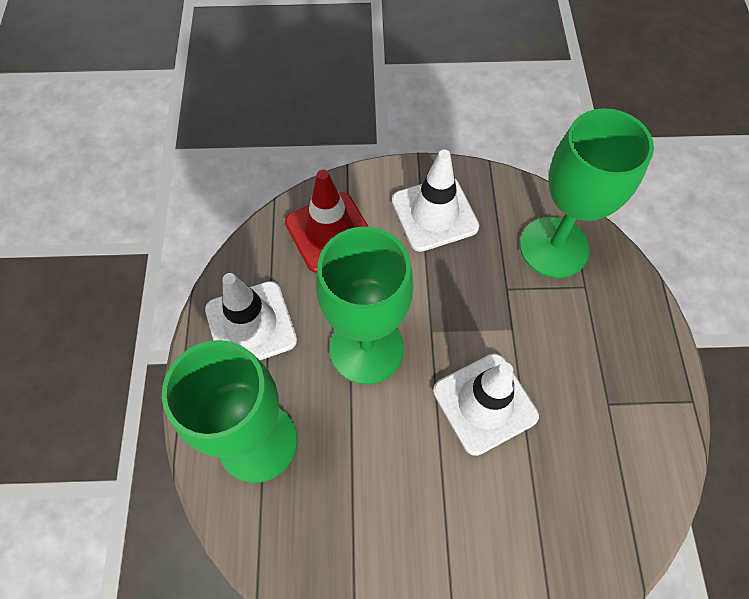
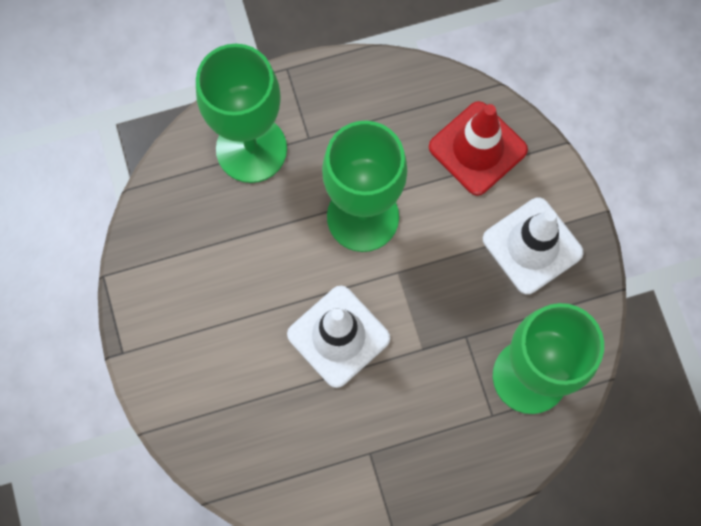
camera: 75 degrees right, 10 degrees up
(251, 325) = (357, 107): white traffic cone -> none

